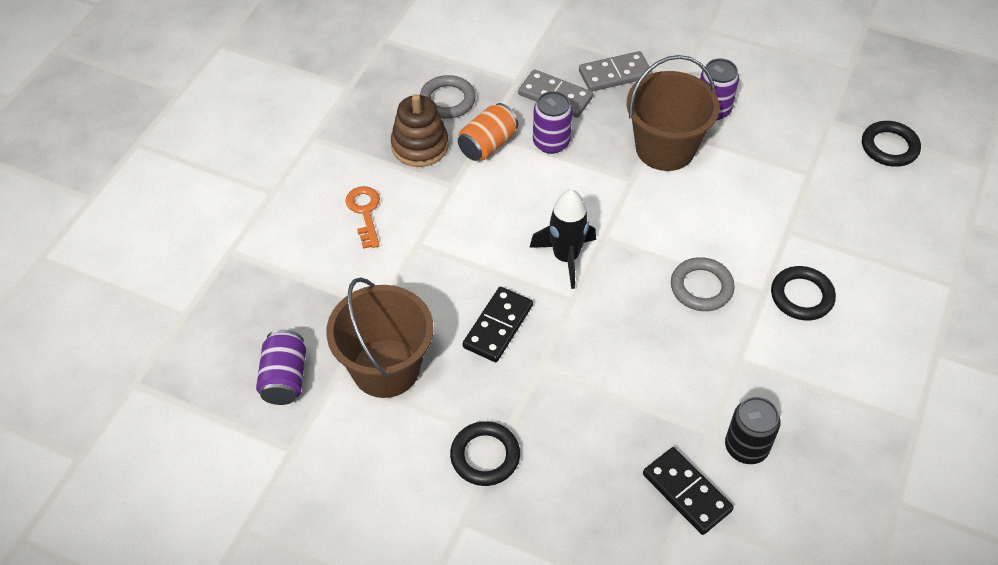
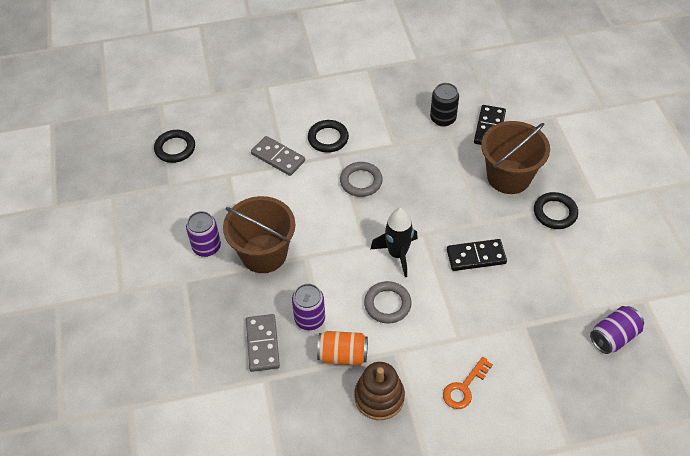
camera: 125 degrees left, 0 degrees up
(386, 368) = (555, 291): brown bucket -> brown bucket (508, 177)
(447, 100) = (321, 411): grey ring -> grey ring (387, 304)
(615, 74) = (211, 321): grey domino -> grey domino (278, 157)

